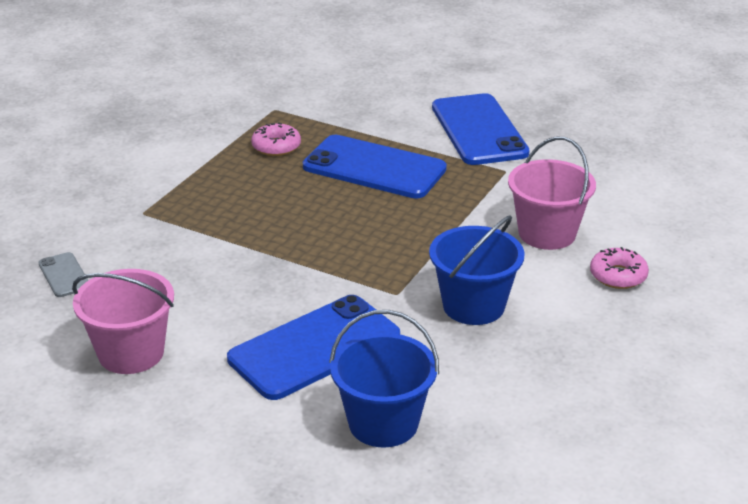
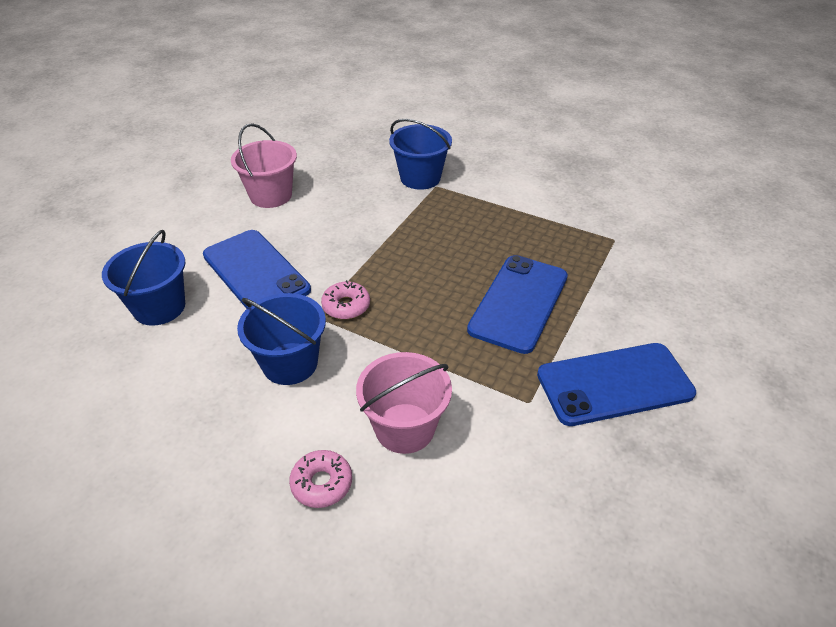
camera: 90 degrees right, 10 degrees up
(64, 275) = (360, 163): grey phone -> none
(119, 224) = (420, 178): none -> blue bucket
(276, 146) = (546, 243): pink donut -> pink donut (346, 306)

